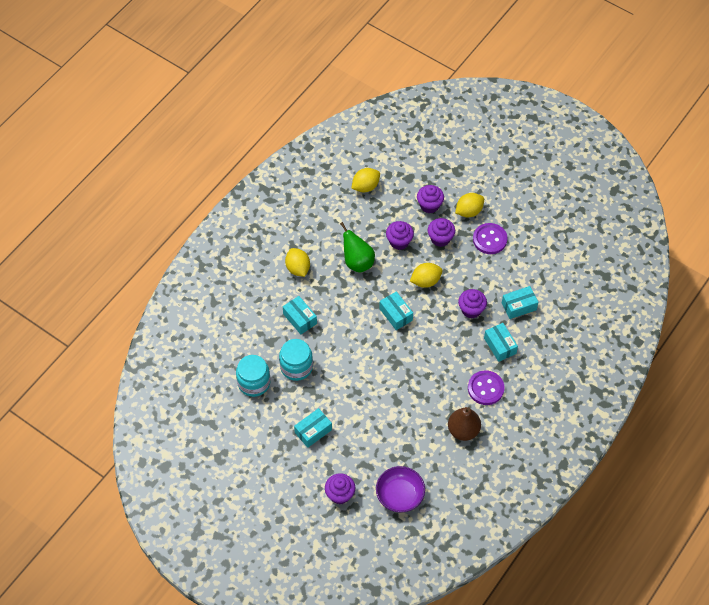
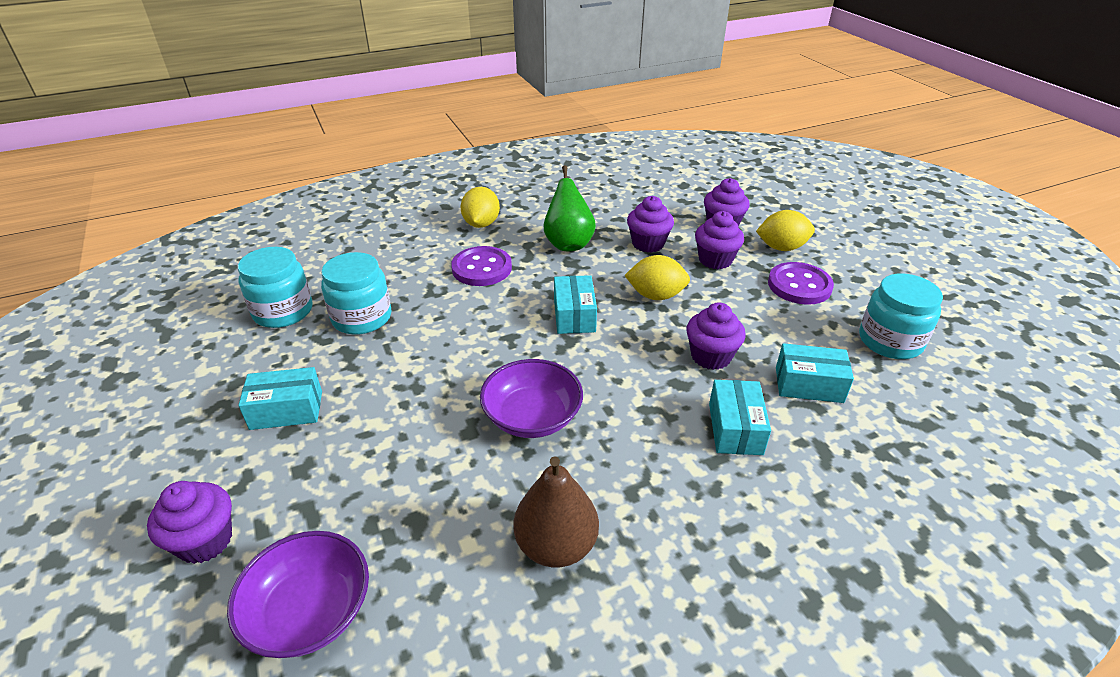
camera: 30 degrees right, 20 degrees down
(300, 319) = (428, 270): turquoise box -> none
(365, 186) = (643, 186): yellow lemon -> none
(417, 381) = (532, 417): none -> purple bowl
(485, 388) = (660, 488): purple button -> purple button (482, 268)
(543, 260) = (890, 341): none -> turquoise jar

